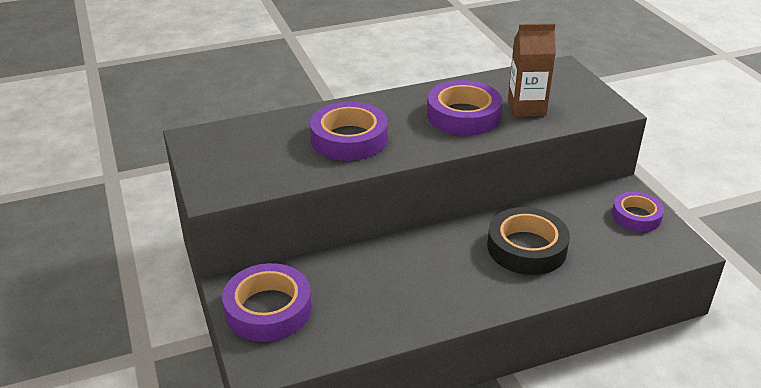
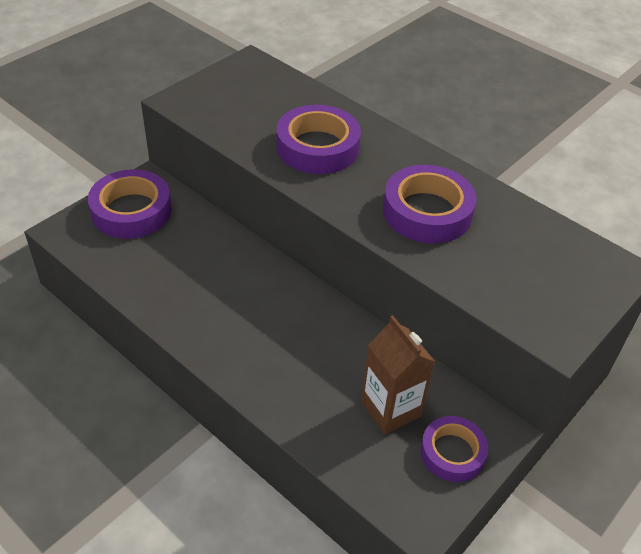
camera: 60 degrees right, 10 degrees up
(526, 108) = (488, 258): brown carton -> brown carton (390, 409)
(526, 248) = (322, 361): black tape -> none

